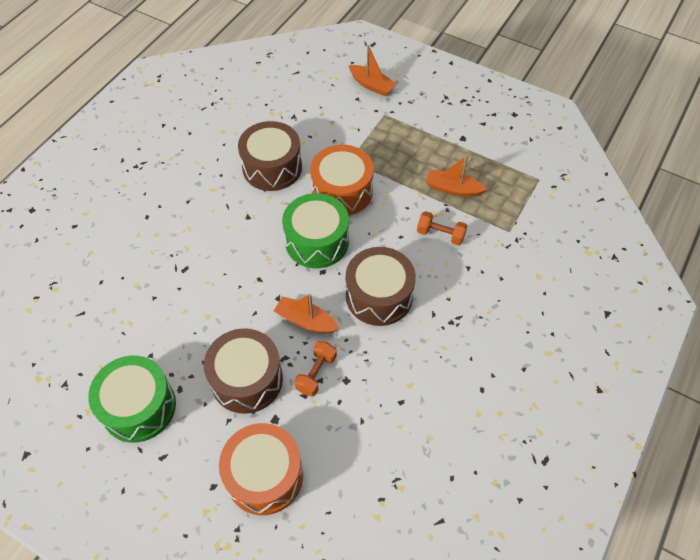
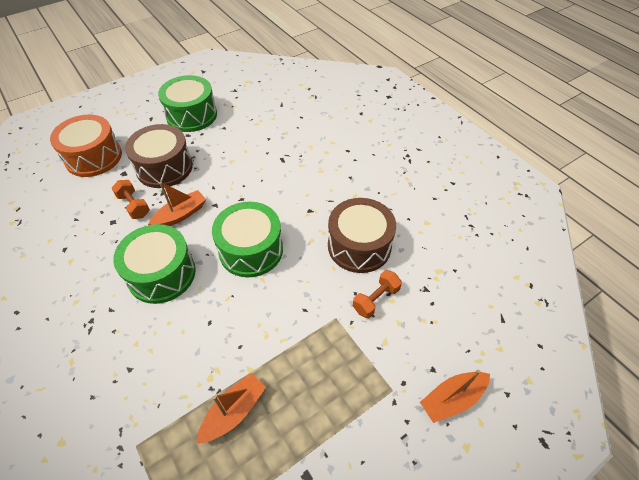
camera: 115 degrees right, 5 degrees down
(342, 191) = (296, 293): orange drum -> none
(379, 296) = (162, 274): brown drum -> green drum
(440, 234) = (185, 362): orange dumbbell -> orange dumbbell (375, 299)

